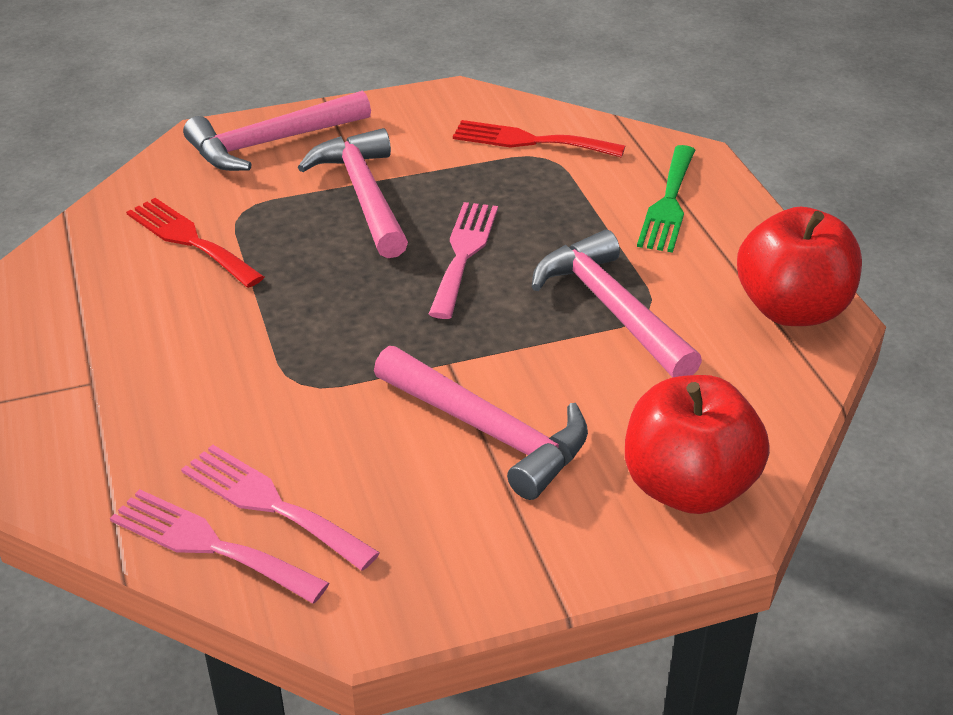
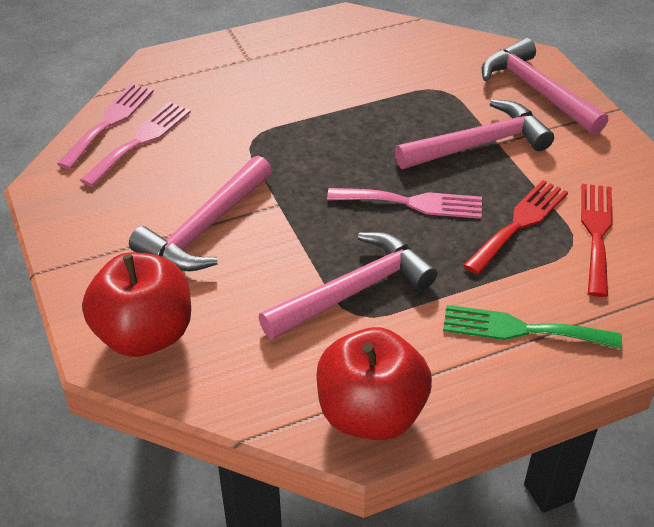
camera: 85 degrees right, 5 degrees up
(190, 240) = (400, 72): red fork -> red fork (519, 223)

